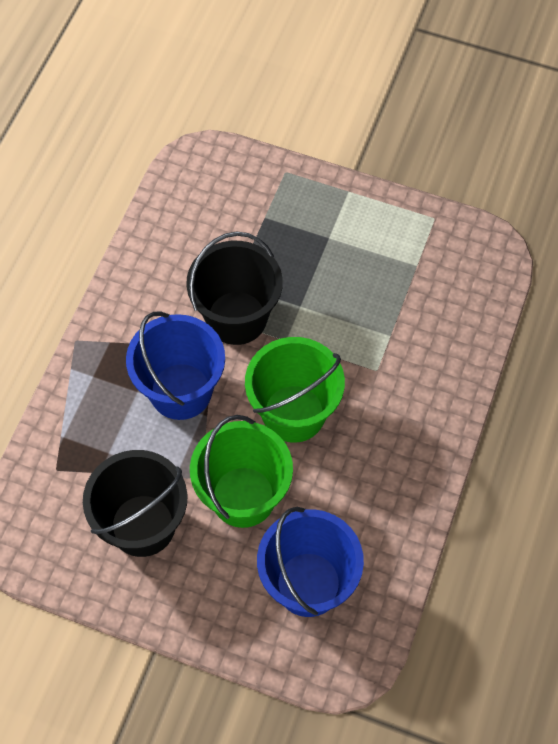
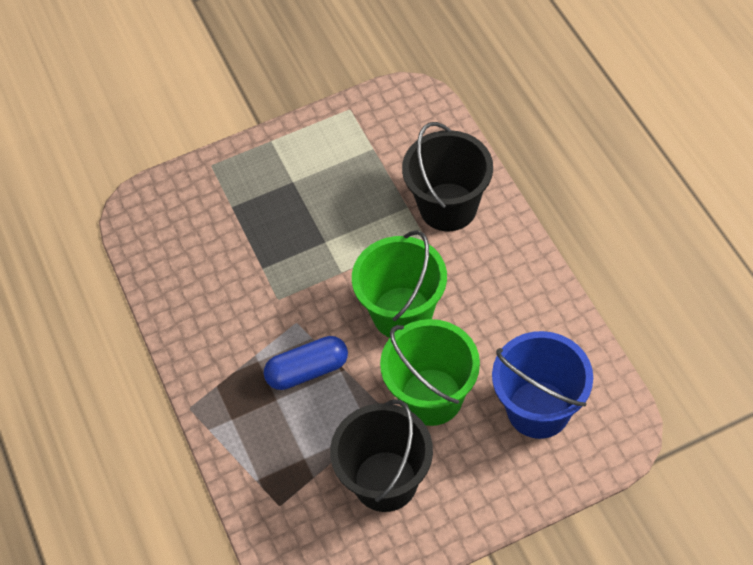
camera: 40 degrees left, 5 degrees down
(181, 391) = (307, 370): blue bucket -> blue capsule
(236, 318) = (290, 288): black bucket -> black bucket (448, 207)

